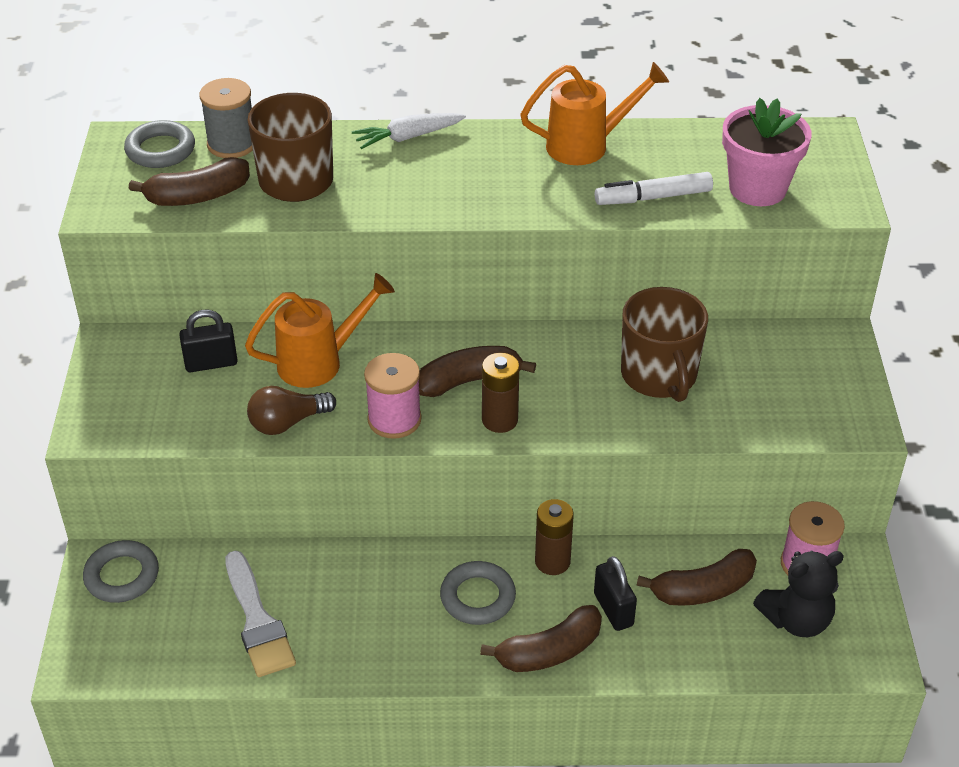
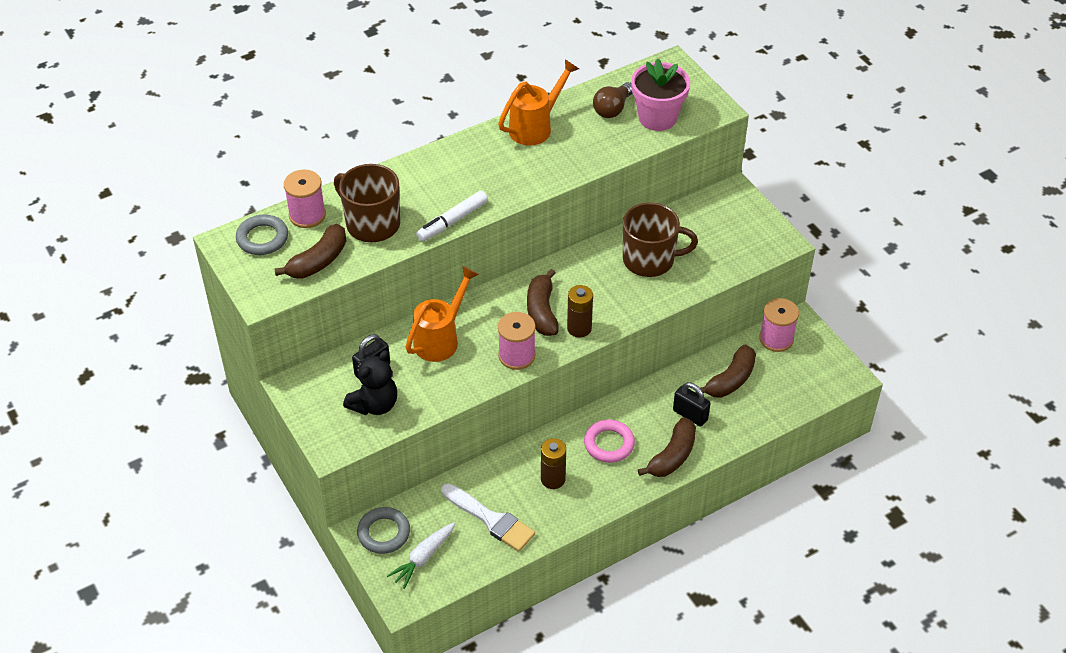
camera: 30 degrees left, 5 degrees up
(232, 144) = (307, 215): grey spool -> pink spool
(287, 423) = (453, 386): brown light bulb -> brown light bulb (612, 109)
(408, 137) = (419, 165): white carrot -> white carrot (423, 558)
(469, 380) = (542, 311): brown banana -> brown banana turned 45 degrees counterclockwise
(477, 597) = (609, 444): grey ring -> pink ring
(552, 561) = (636, 403): brown battery -> brown battery (553, 479)
(653, 197) = (602, 148): white marker -> white marker (452, 221)
(659, 375) = (650, 260): brown mug -> brown mug turned 45 degrees counterclockwise
(796, 620) = (791, 374): black teddy bear -> black teddy bear (374, 404)

